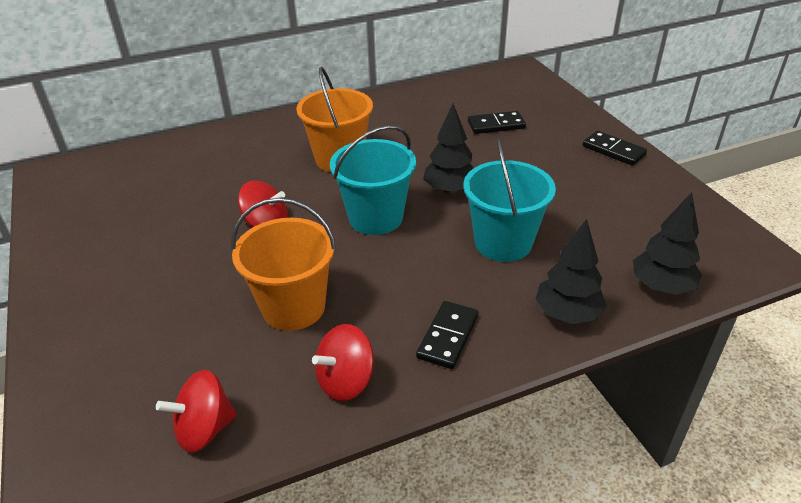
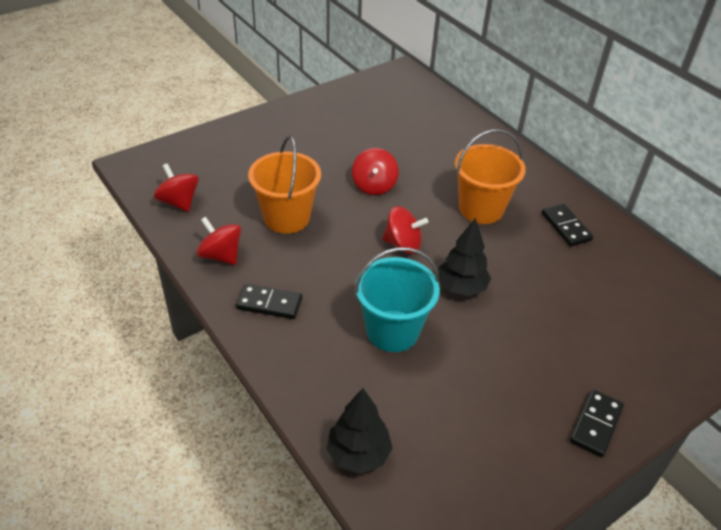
camera: 75 degrees right, 5 degrees up
(376, 218) = (403, 244): turquoise bucket -> red spinning top
(496, 125) = (598, 314): black domino -> black domino (565, 227)
(567, 314) = (307, 379): black tree -> none

